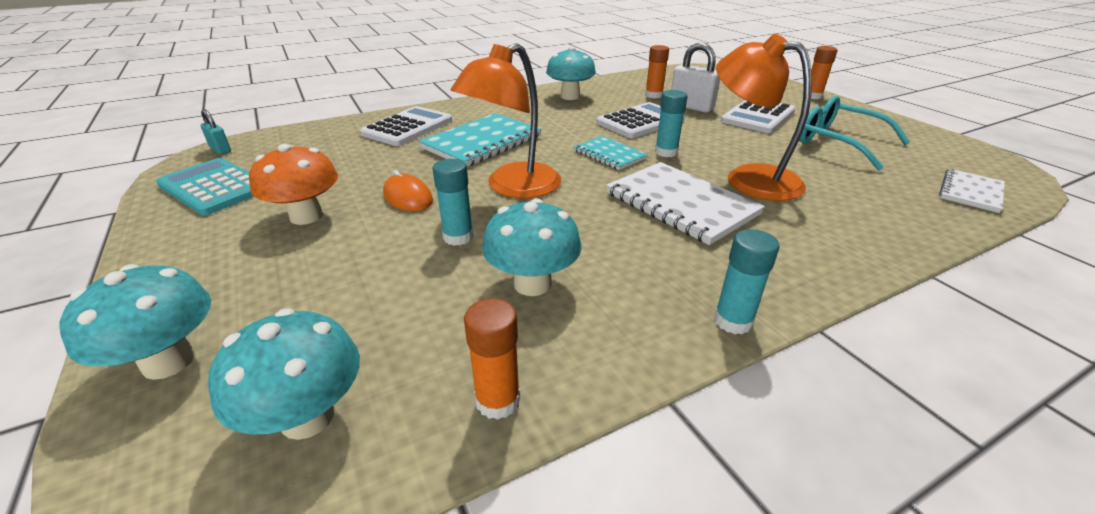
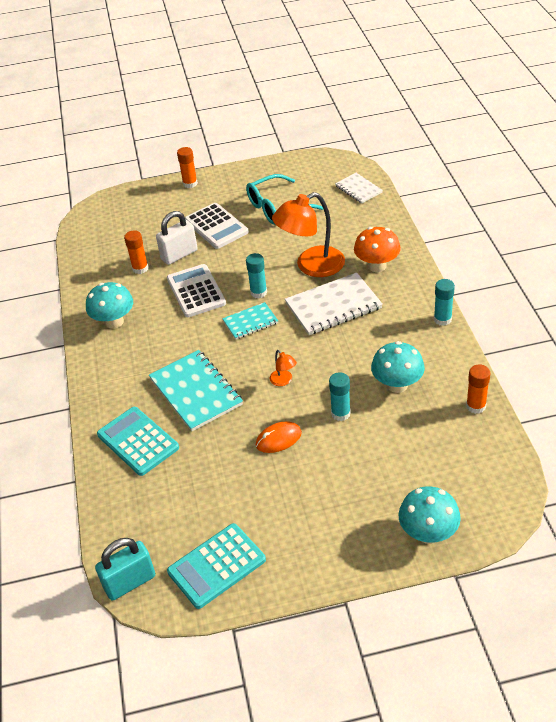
camera: 70 degrees left, 10 degrees up
(220, 149) = (130, 582): turquoise padlock -> turquoise padlock, size x1.80
(306, 216) = (288, 496): orange mushroom -> orange mushroom (377, 266)
(307, 417) = (474, 470): turquoise mushroom -> none
(408, 127) = (138, 441): white calculator -> turquoise calculator
(513, 187) = (283, 381): orange lamp -> orange lamp, size x0.42

